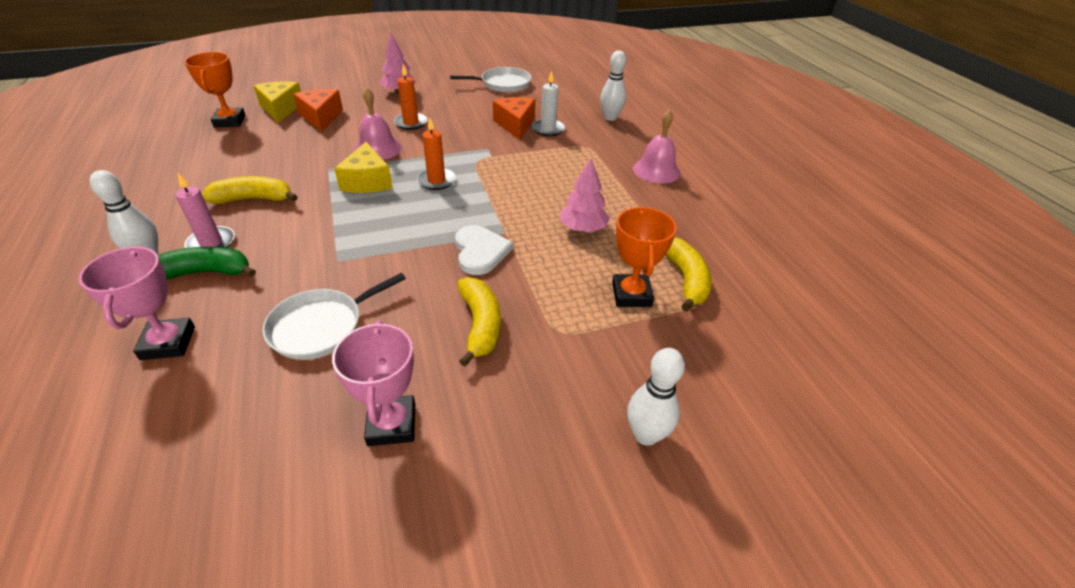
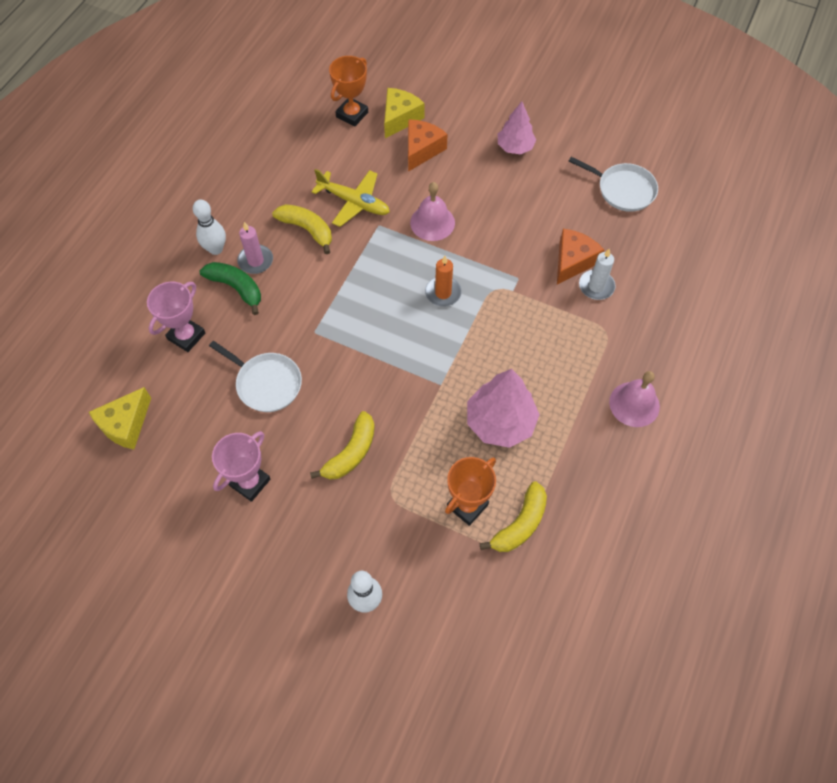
camera: 45 degrees right, 20 degrees up
(287, 165) = (353, 202): none -> yellow plane
(321, 326) = (266, 383): white pan -> white pan turned 150 degrees counterclockwise
(367, 181) = (394, 259): yellow cheese -> yellow cheese (125, 424)
(411, 123) = (486, 202): orange candle -> none
(480, 251) = (407, 390): white heart -> none
(582, 228) = (500, 422): pink tree -> pink tree, size x1.55
(610, 117) = (674, 307): white bowling pin -> none

